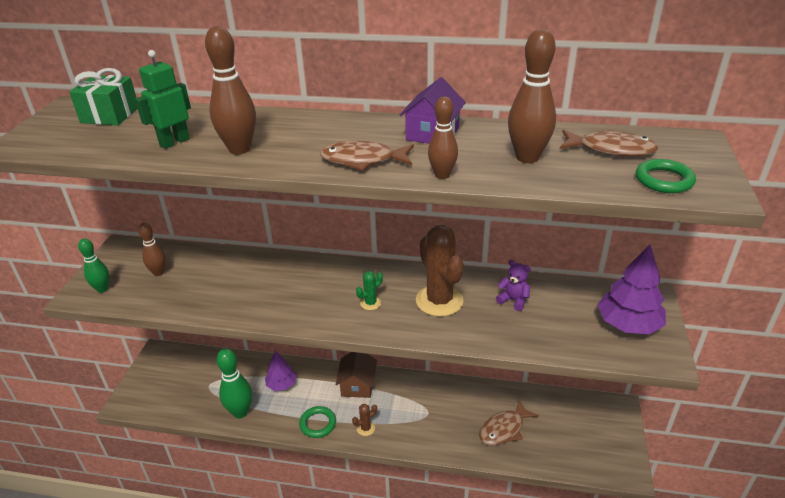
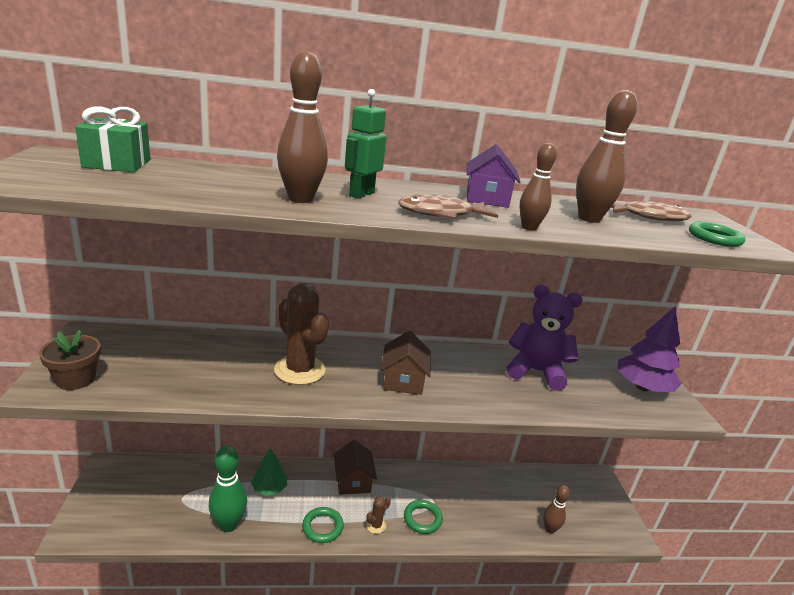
camera: 20 degrees left, 10 degrees down
(102, 289) = (76, 379): green bowling pin -> brown flower pot
(159, 272) = (146, 359): brown bowling pin -> brown bowling pin (549, 529)
(174, 142) = (218, 189): green robot -> green robot (361, 194)
(281, 384) = (269, 488): purple tree -> green tree
(370, 303) = (403, 380): green cactus -> brown house
(411, 427) = (422, 519): none -> green ring
(439, 301) = (469, 375): brown cactus -> brown cactus (299, 370)
(504, 429) = (511, 509): brown fish -> none
(513, 300) = (536, 371): purple teddy bear -> purple teddy bear, size x2.04

